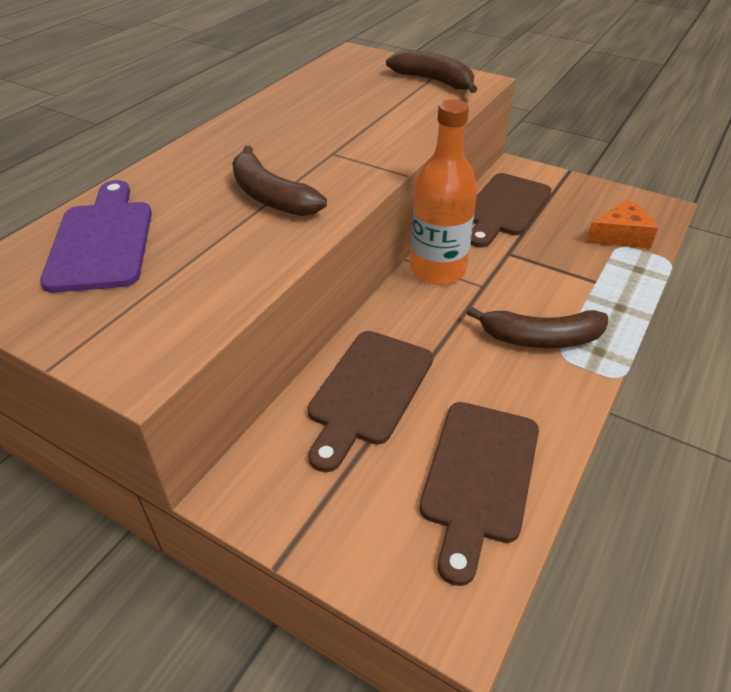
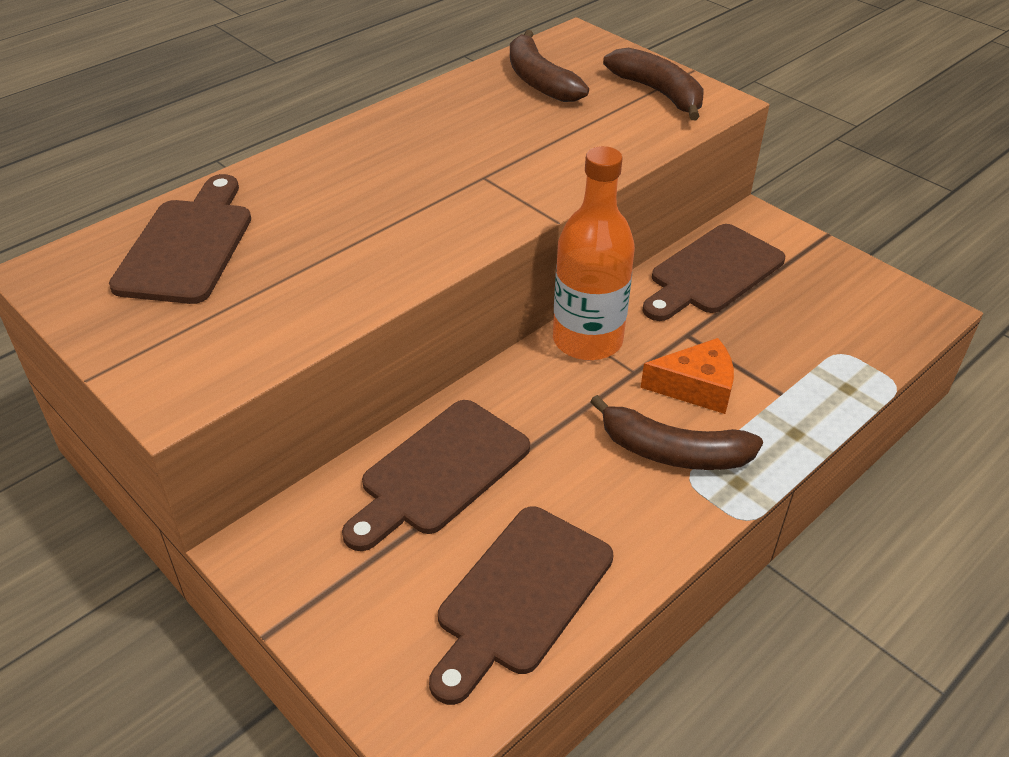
camera: 15 degrees right, 0 degrees up
(102, 240) = (188, 245): purple cutting board -> brown cutting board
(271, 196) = (387, 222): brown banana -> brown banana (539, 81)
(621, 236) = (848, 339): orange cheese -> orange cheese (696, 387)

